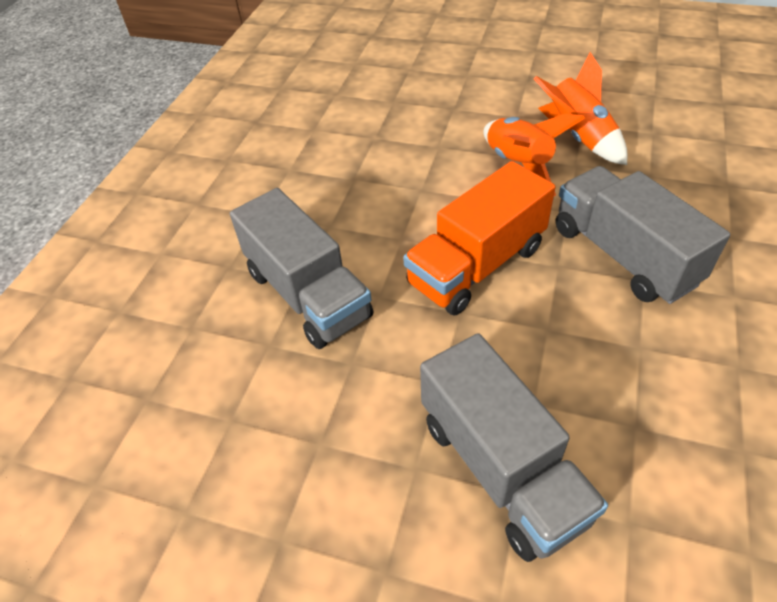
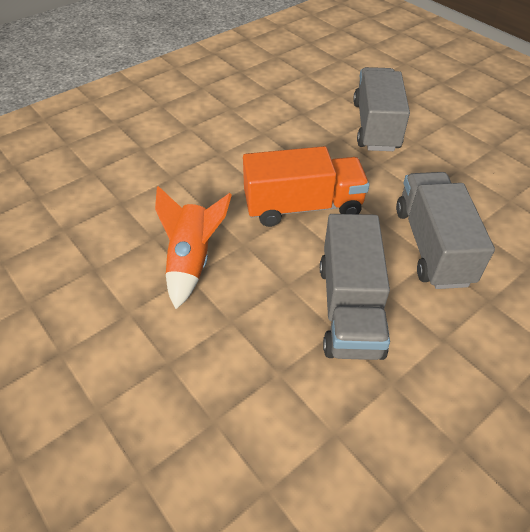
camera: 150 degrees left, 0 degrees up
(578, 137) = (117, 258): orange rocket -> none
(623, 255) = (212, 169): grey truck -> grey truck (349, 308)

